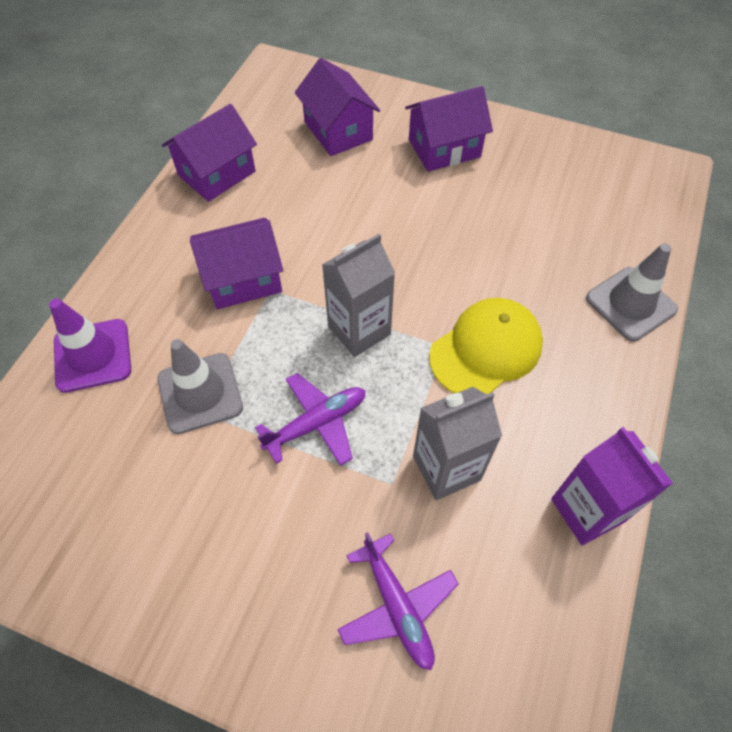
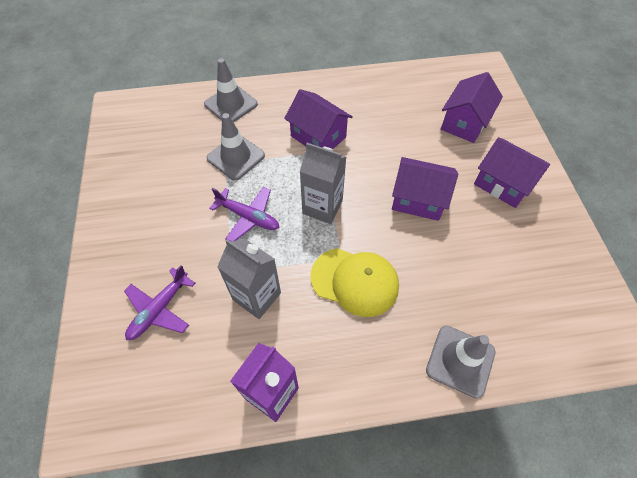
camera: 60 degrees right, 0 degrees up
(93, 355) = (231, 104): purple traffic cone -> grey traffic cone
(217, 173) = (381, 87): purple house -> purple house (418, 199)

